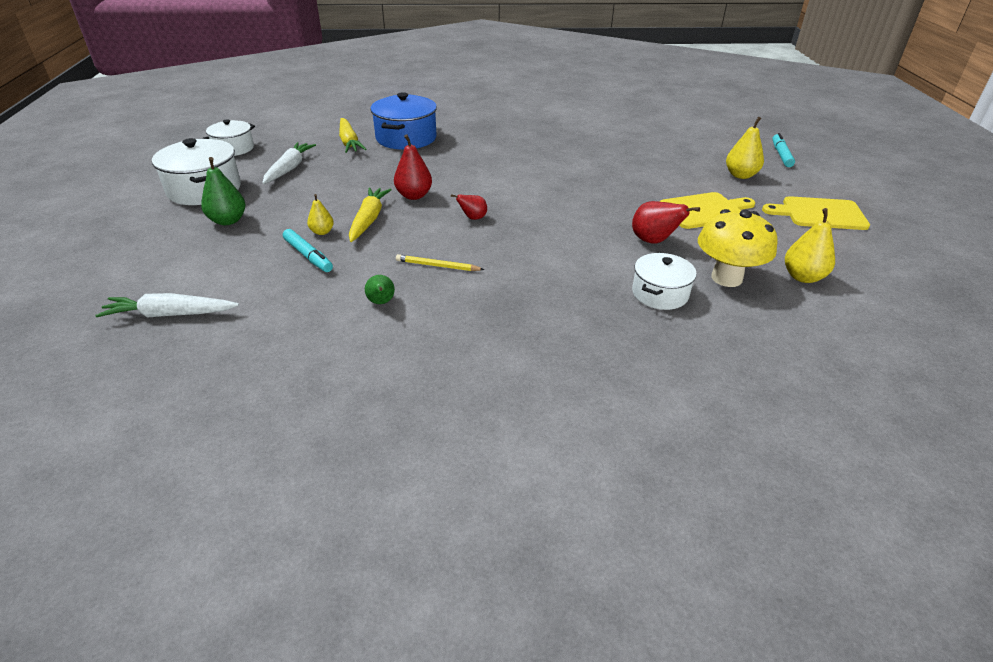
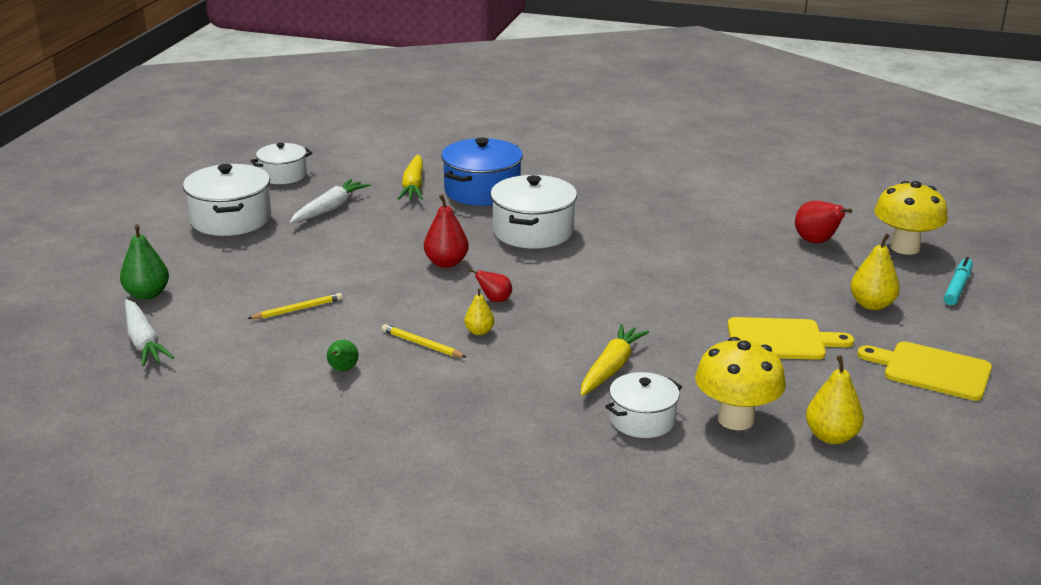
camera: 20 degrees right, 10 degrees down
(170, 314) = (143, 341): white carrot -> white carrot turned 135 degrees counterclockwise
(228, 221) = (238, 258): green pear -> green pear (147, 294)
(308, 256) = (297, 309): turquoise marker -> yellow pencil
(322, 232) = (325, 287): yellow pear -> yellow pear (479, 331)
(369, 220) = (381, 282): yellow carrot -> yellow carrot (611, 368)
(465, 161) = (533, 231): none -> white pot
(654, 241) = (685, 363): red pear -> red pear (816, 242)
(726, 134) = (904, 247): none -> yellow mushroom

